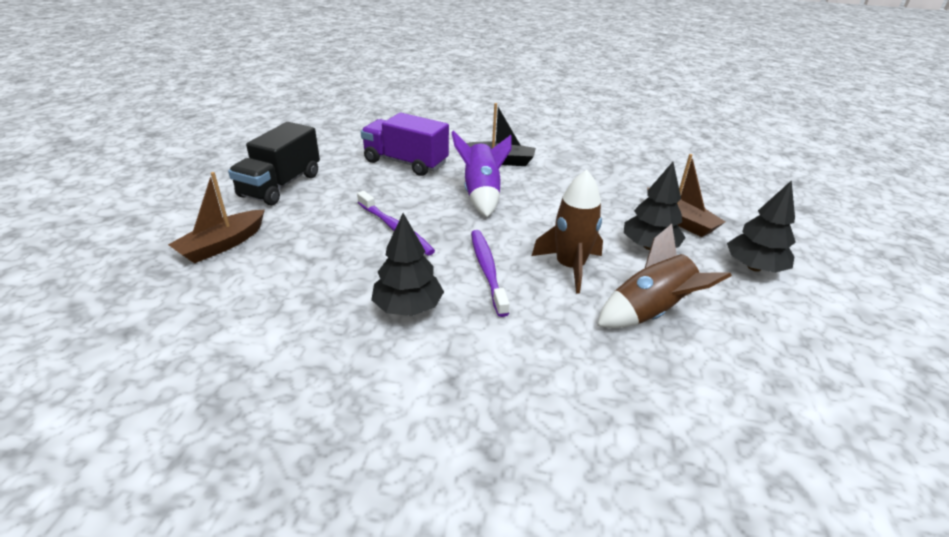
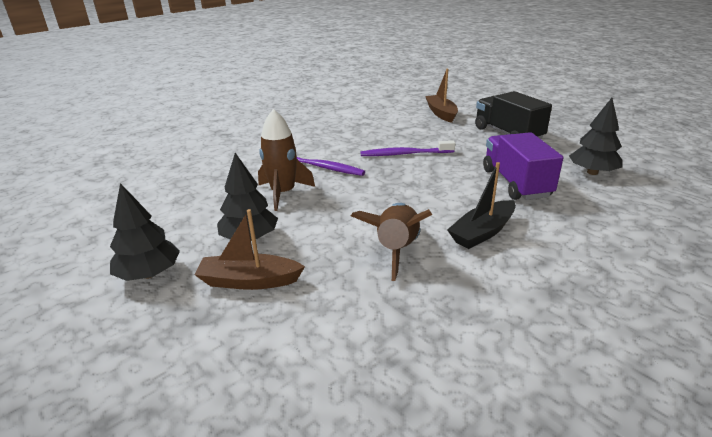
camera: 130 degrees right, 5 degrees down
(405, 162) = (516, 183): purple truck -> purple truck turned 75 degrees counterclockwise
(408, 307) = (324, 140): black tree -> black tree (592, 172)
(481, 195) = (418, 197): purple rocket -> none
(650, 313) = (207, 199): brown rocket -> brown rocket (396, 250)

